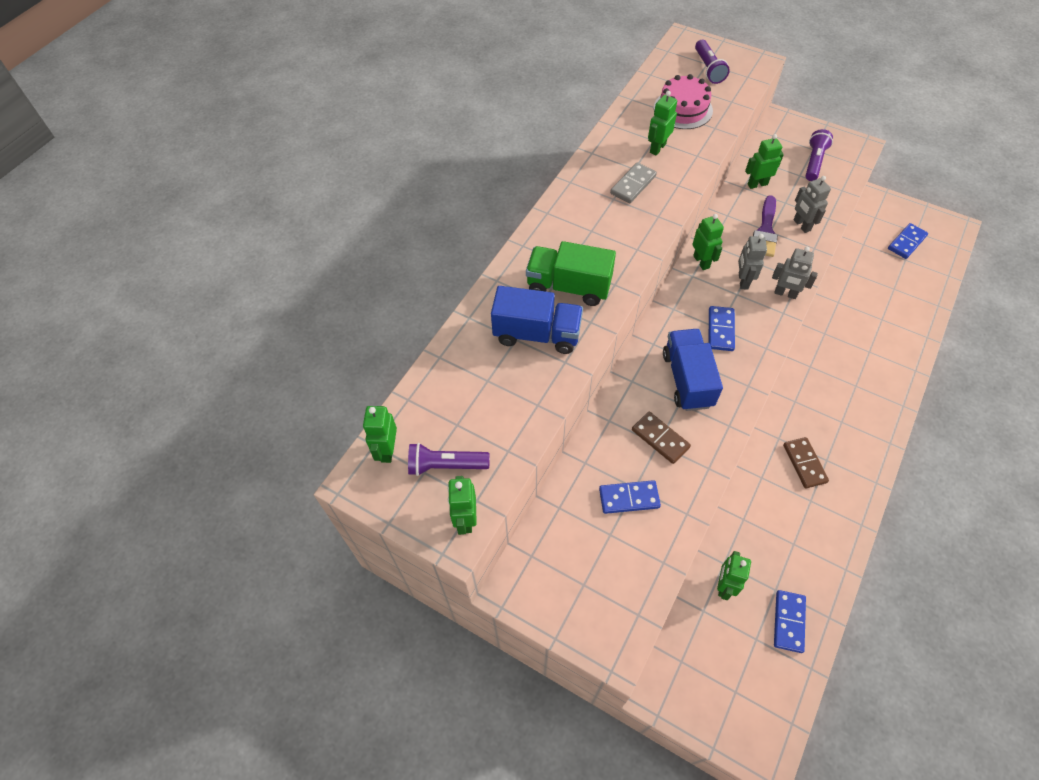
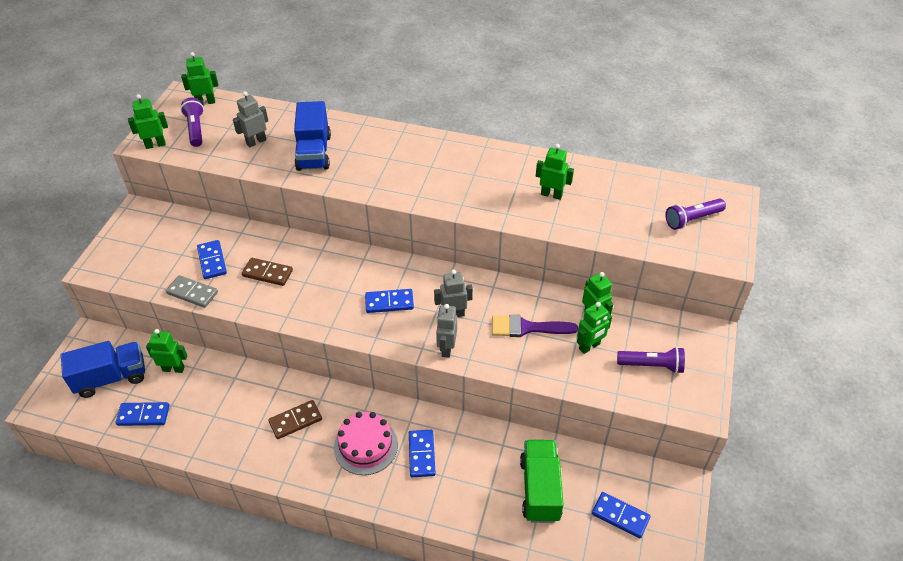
camera: 75 degrees right, 10 degrees down
(568, 287) = (365, 162): green truck -> green truck (540, 489)
(633, 185) = (495, 184): grey domino -> grey domino (192, 293)
(660, 439) = (267, 273): brown domino -> brown domino turned 75 degrees clockwise
(683, 109) = (616, 206): pink cake -> pink cake (366, 446)
(687, 379) = (329, 284): blue truck -> blue truck (111, 378)
(701, 262) = (468, 282): green robot -> green robot (589, 346)
(801, 225) = (546, 358): grey robot -> grey robot (256, 142)
(847, 362) = (422, 454): none -> blue domino

